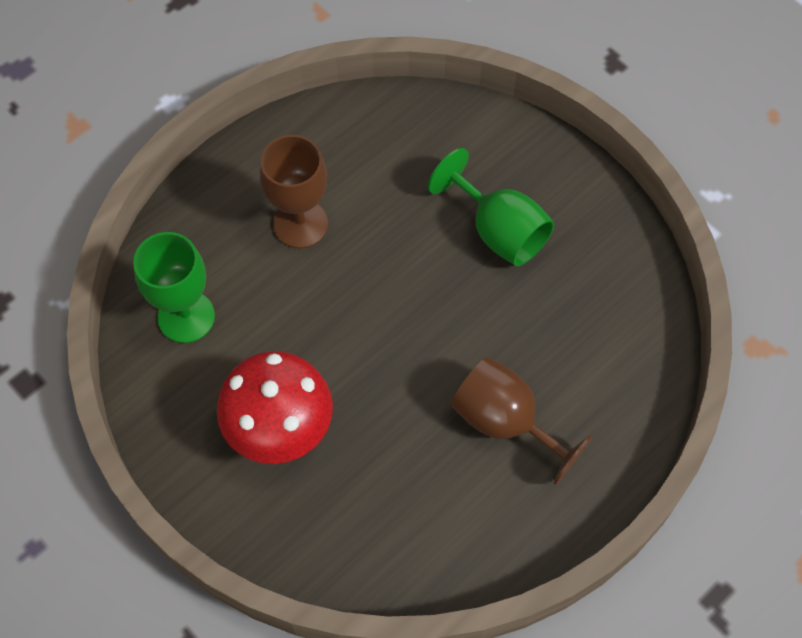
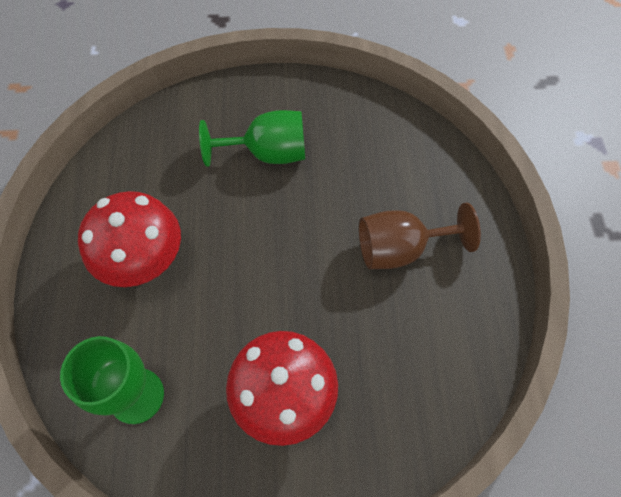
camera: 50 degrees left, 0 degrees up
(300, 224) = (145, 262): brown goblet -> red mushroom

